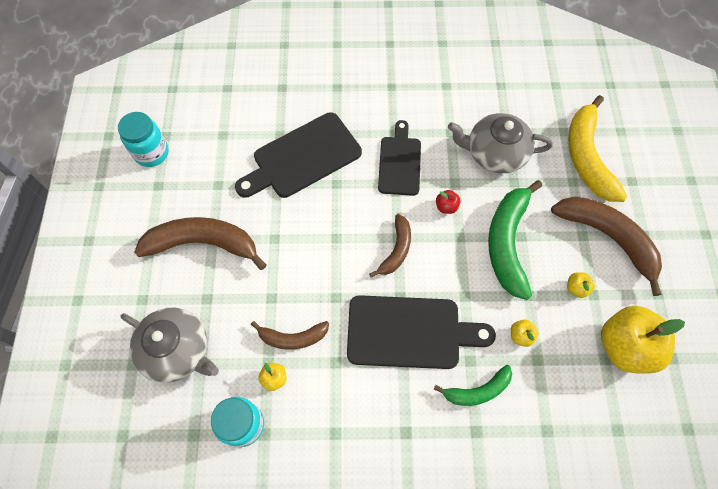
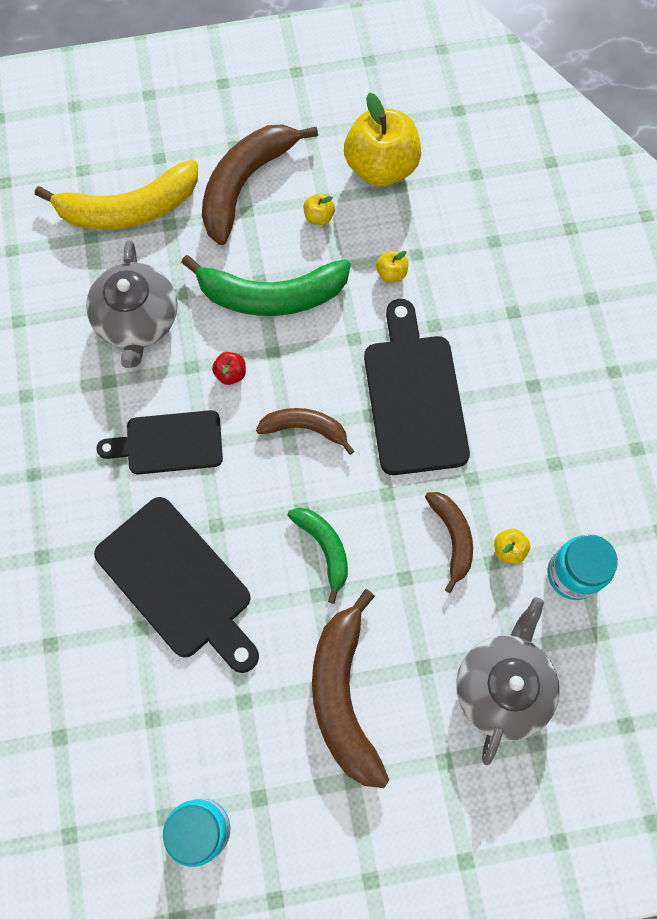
camera: 100 degrees left, 5 degrees up
(477, 391) = (467, 314): green banana -> green banana (324, 548)

